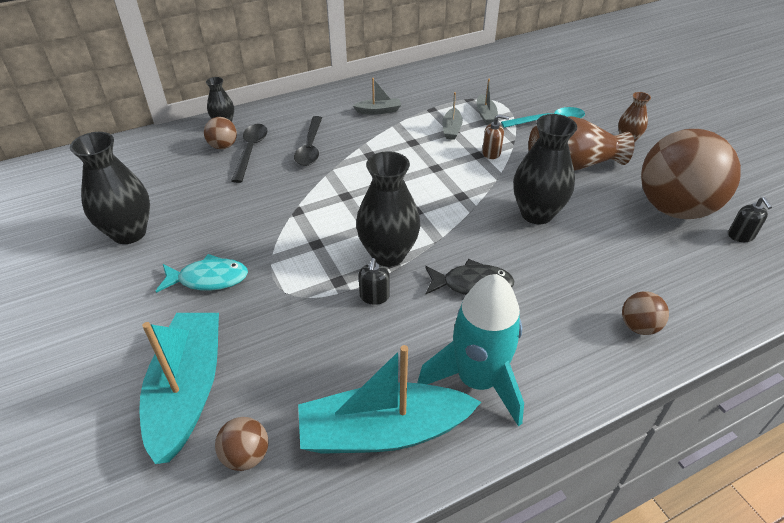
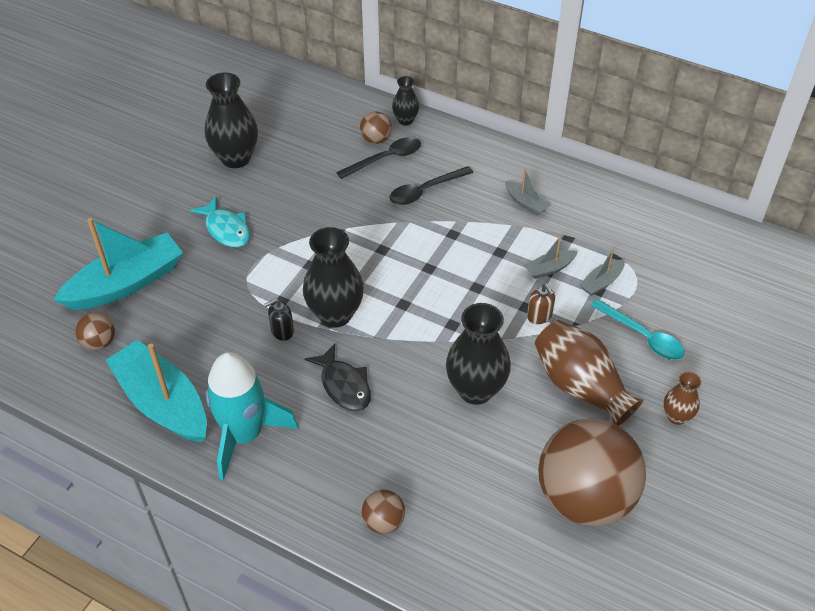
camera: 55 degrees right, 5 degrees up
(741, 236) = (589, 570): black soap dispenser -> none

